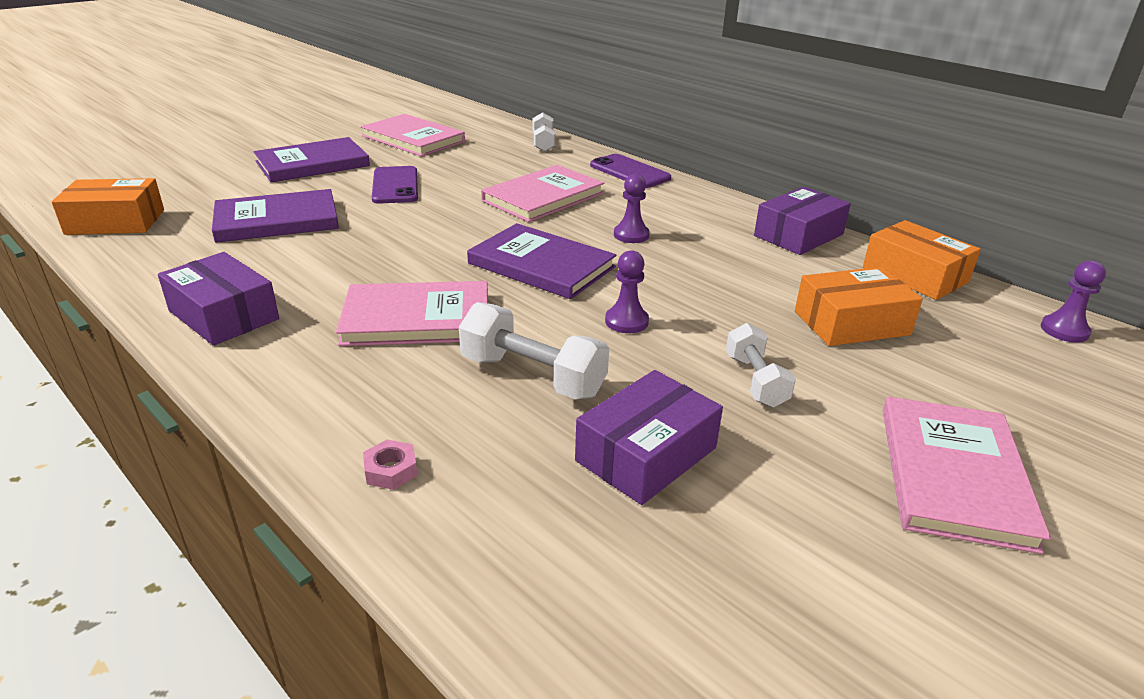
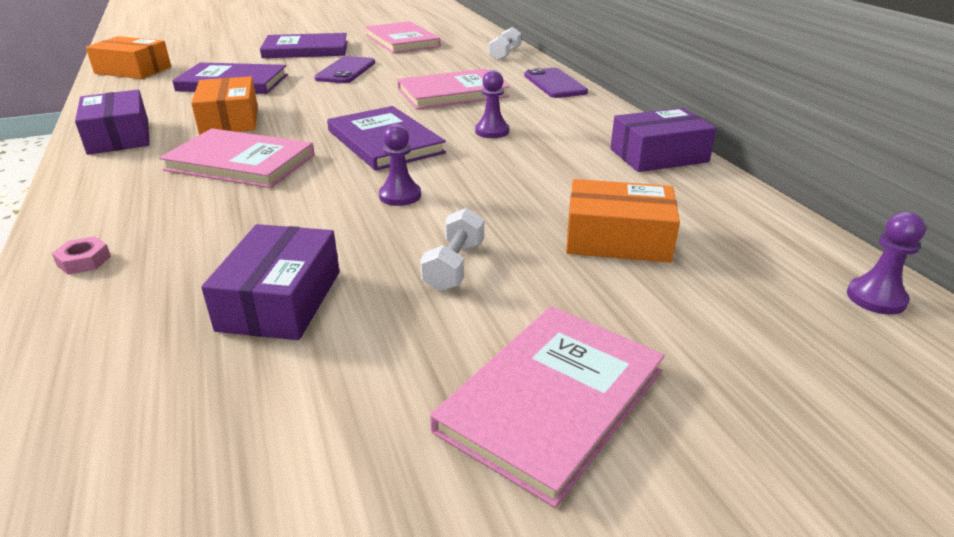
camera: 25 degrees right, 0 degrees up
(532, 376) = (270, 220): white dumbbell -> none
(646, 454) = (281, 300): purple box -> purple box turned 60 degrees counterclockwise
(915, 275) = (747, 210): orange box -> orange box (230, 120)

